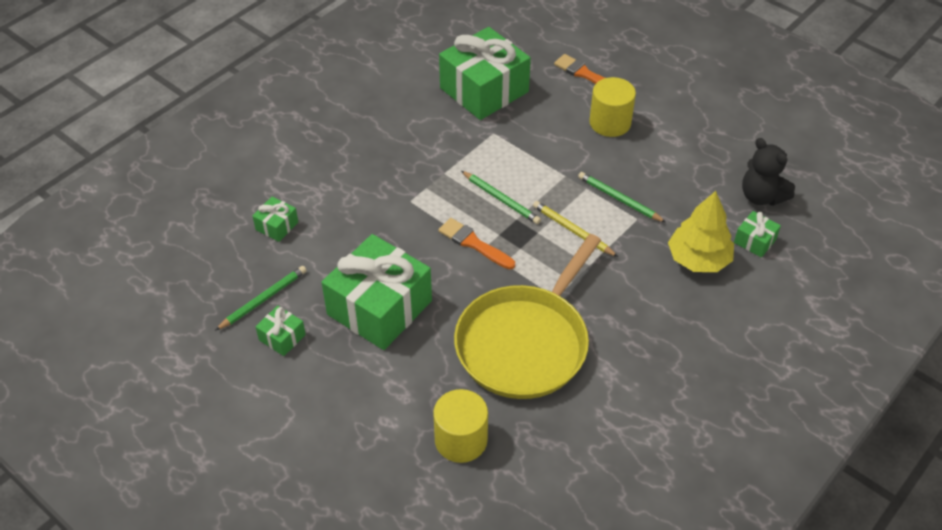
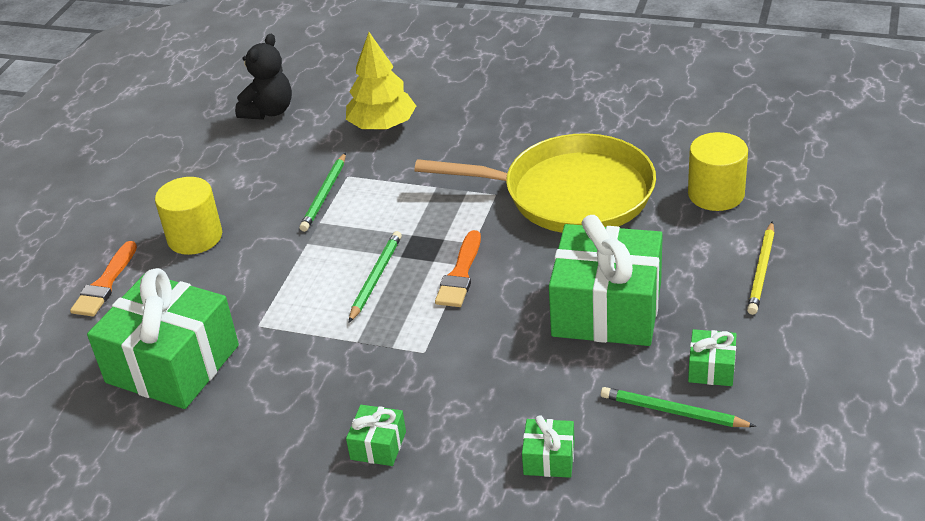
camera: 110 degrees left, 10 degrees down
(573, 231) = (393, 211): yellow pencil -> yellow pencil (761, 270)
(755, 241) = (336, 101): green gift -> green gift (378, 445)

